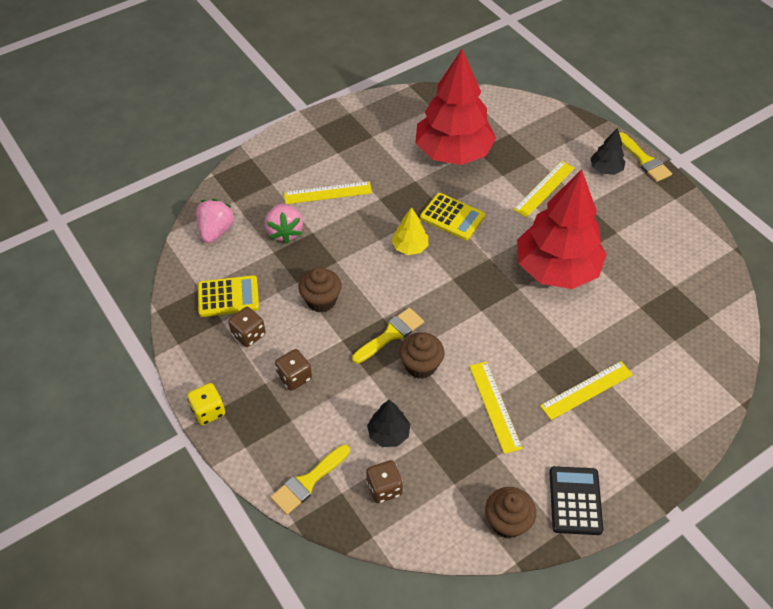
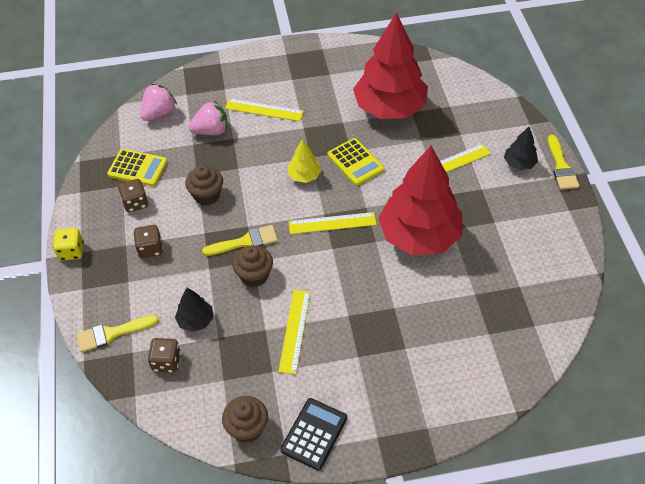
camera: 25 degrees right, 0 degrees up
(285, 232) = (211, 131): pink strawberry -> pink strawberry turned 120 degrees counterclockwise
(586, 390) = (381, 346): yellow ruler -> yellow ruler (332, 223)

